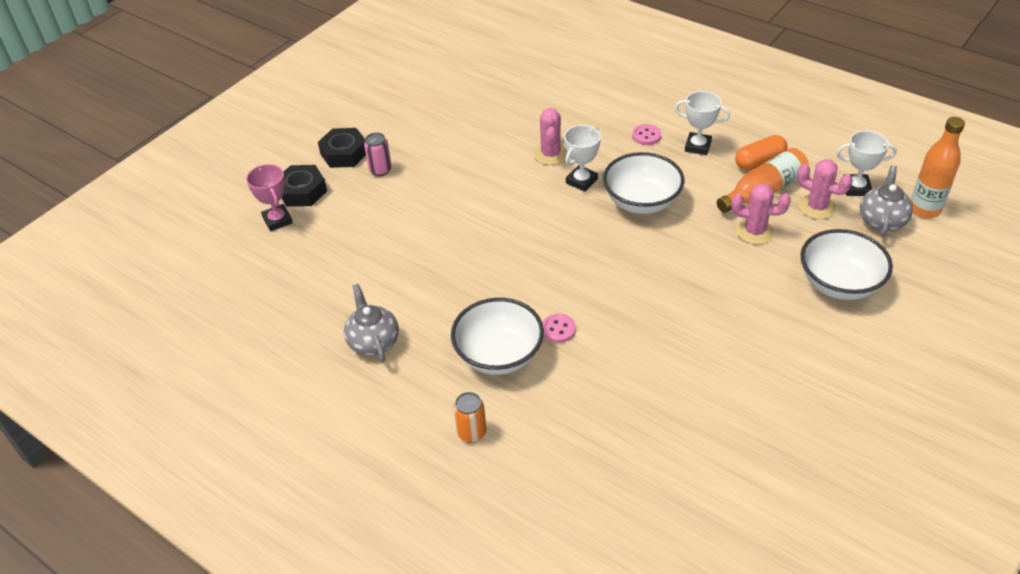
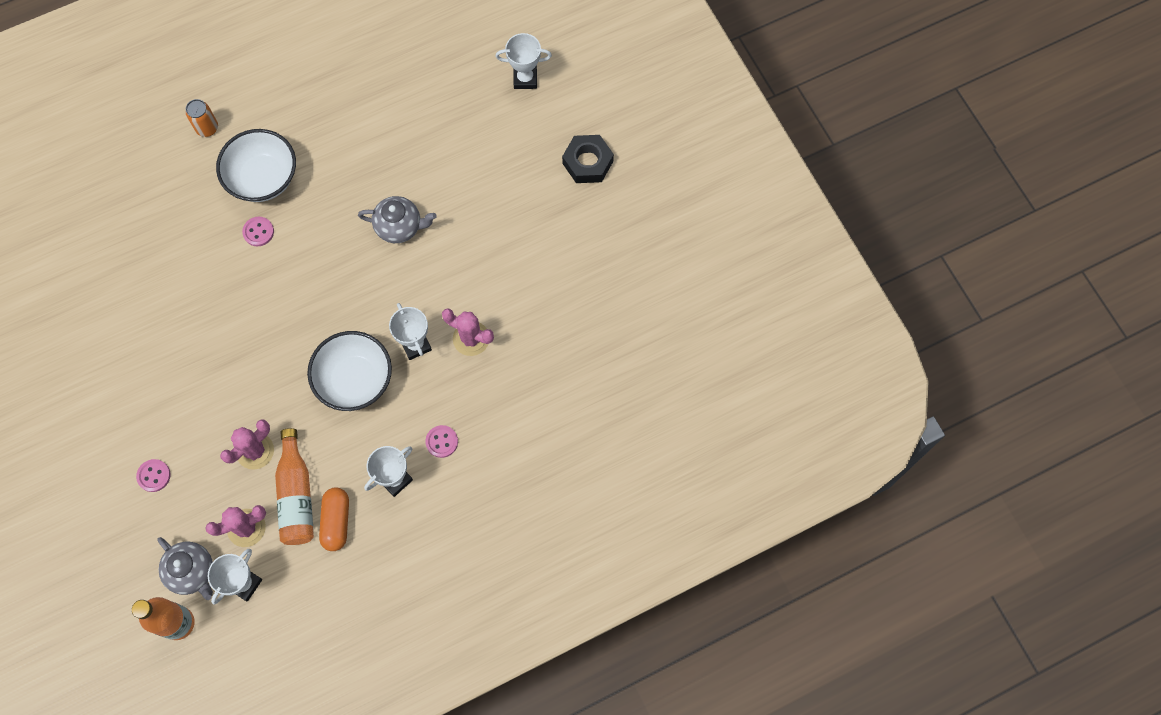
camera: 115 degrees right, 25 degrees up
(277, 220) = (525, 79): pink trophy -> white trophy
(302, 191) = (553, 110): black nut -> none
(373, 342) = (335, 99): grey teapot -> grey teapot (399, 227)
(380, 170) = (543, 183): pink can -> none
(839, 283) = (154, 476): white bowl -> pink button

